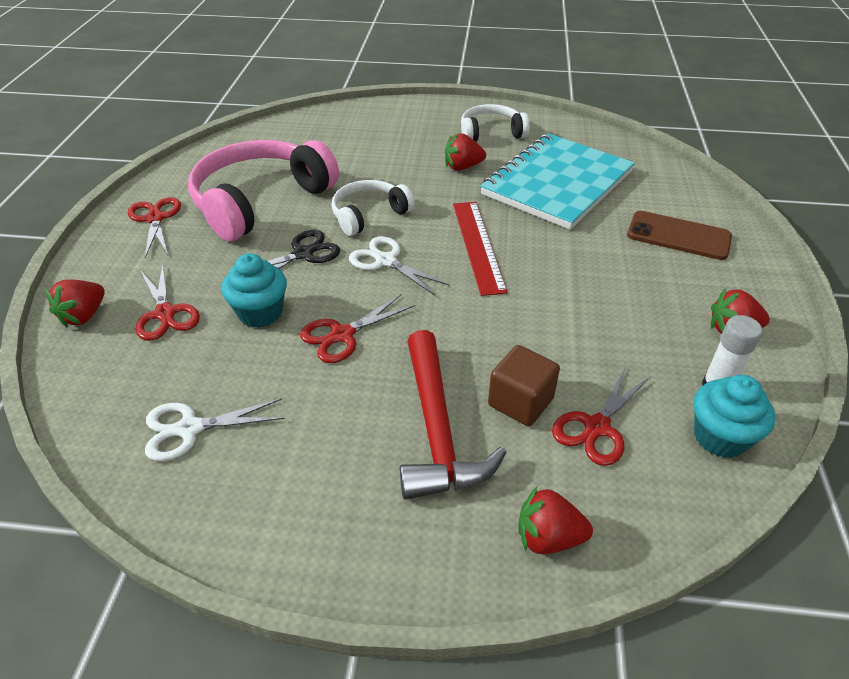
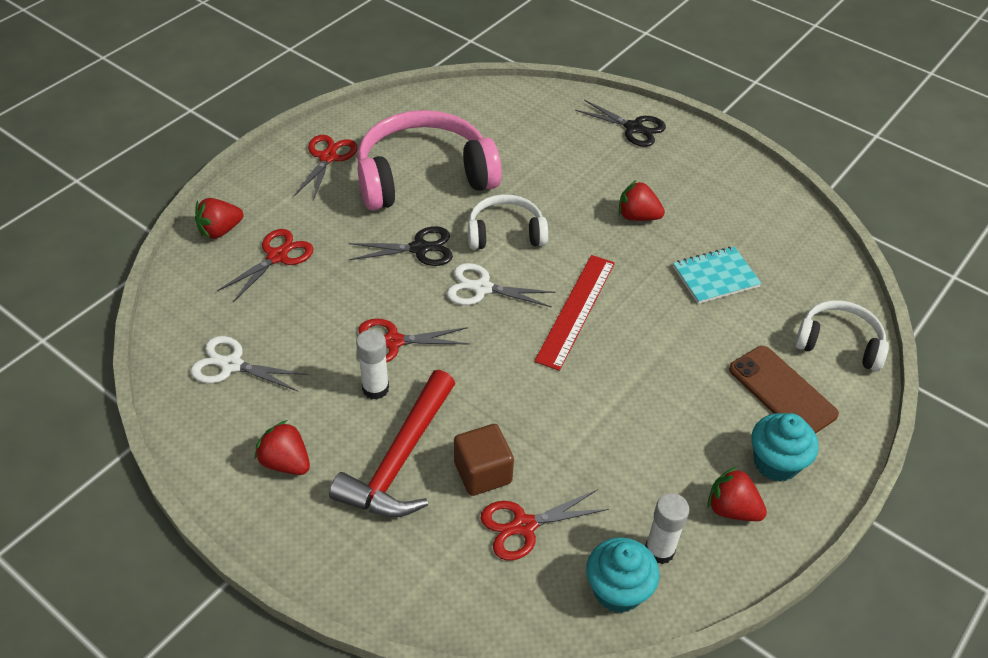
camera: 30 degrees right, 5 degrees up
(165, 313) = (277, 256): red scissors -> red scissors turned 150 degrees counterclockwise
(260, 313) = (346, 290): turquoise cupcake -> turquoise cupcake (775, 462)
(359, 380) = (375, 388): none -> white glue stick
(386, 261) = (482, 288): white scissors -> white scissors turned 60 degrees counterclockwise
(405, 115) = (633, 128): none -> black scissors
(491, 133) = (703, 186): white headphones -> white headphones (839, 343)
(548, 538) = (409, 584): red strawberry -> red strawberry (286, 462)
(557, 183) = (715, 277): turquoise notebook -> turquoise notebook, size x0.48

